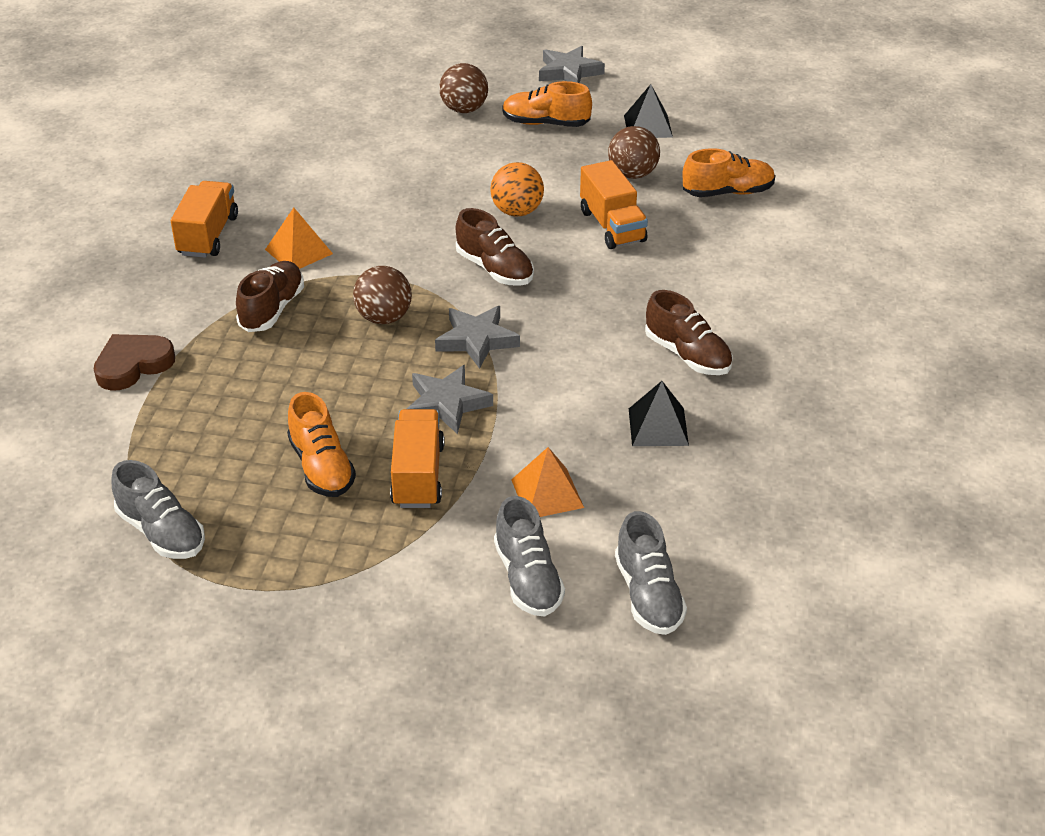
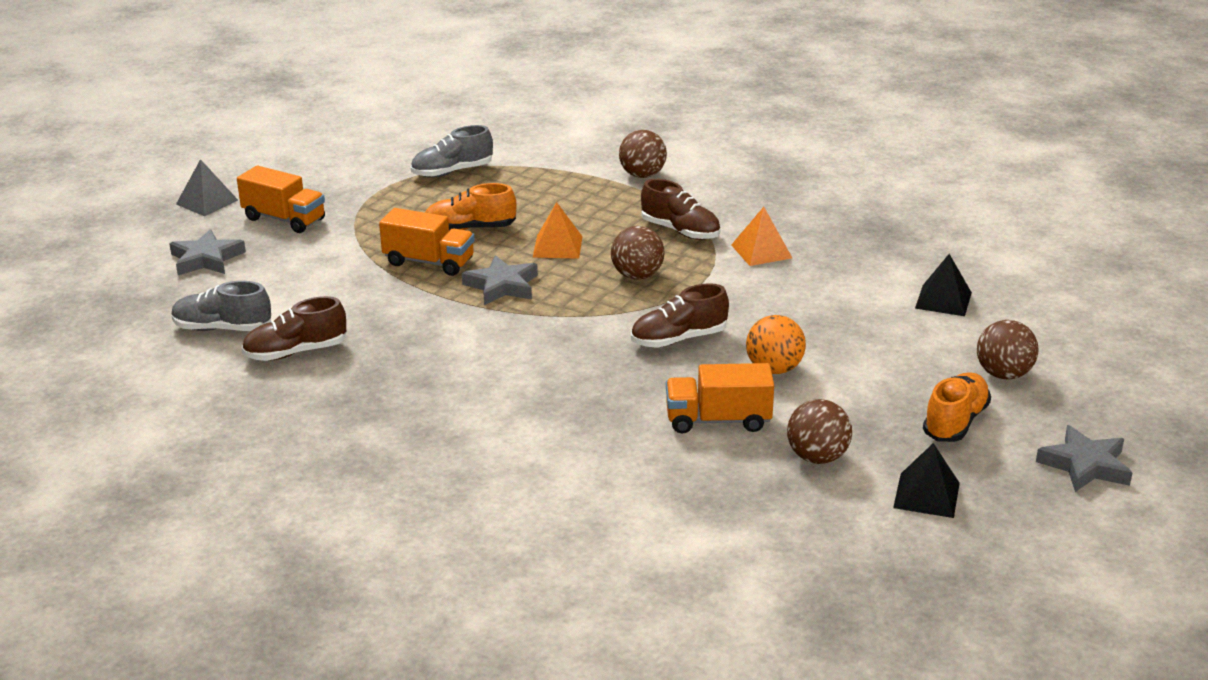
camera: 110 degrees right, 10 degrees down
(133, 365) = (642, 175): brown heart -> brown ball
(208, 236) = (807, 216): orange truck -> orange truck (284, 219)
(331, 767) = (207, 202): none -> grey pyramid
(476, 340) = (576, 312): grey star -> grey star (206, 259)
(528, 578) = (286, 286): grey shoe -> none
(547, 493) = (363, 309): orange pyramid -> orange pyramid (557, 246)
(658, 426) = (394, 375): black pyramid -> black pyramid (943, 300)
(687, 355) = (477, 414): brown shoe -> brown shoe (296, 352)
(727, 192) = (748, 516): orange shoe -> none

